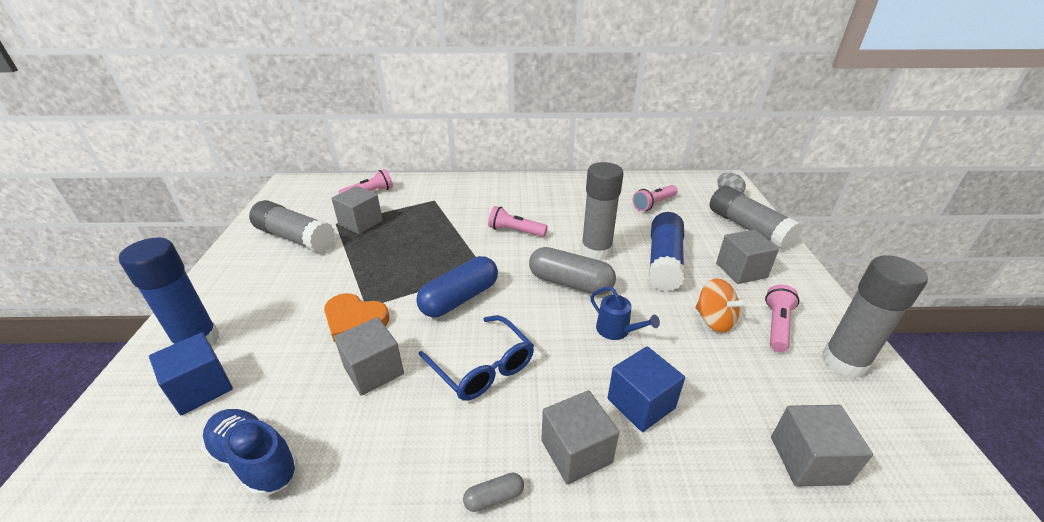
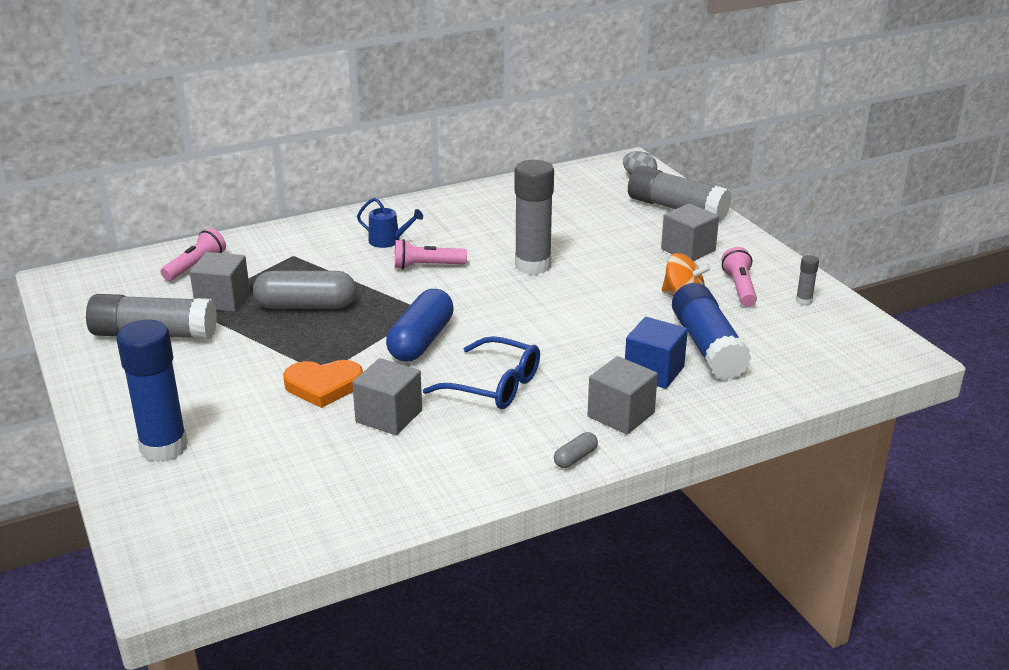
camera: 25 degrees left, 5 degrees down
(201, 388) = (221, 476): blue cube -> none
(255, 461) = (343, 500): blue shoe -> none
(570, 283) = (526, 300): grey capsule -> grey capsule (306, 306)
(616, 330) = (599, 327): blue watering can -> blue watering can (388, 241)
(653, 204) = (564, 205): pink flashlight -> none
(664, 261) = (609, 259): blue glue stick -> blue glue stick (707, 346)
(808, 460) = (798, 370): grey cube -> none
(844, 362) = (803, 301): grey glue stick -> grey glue stick, size x0.42

